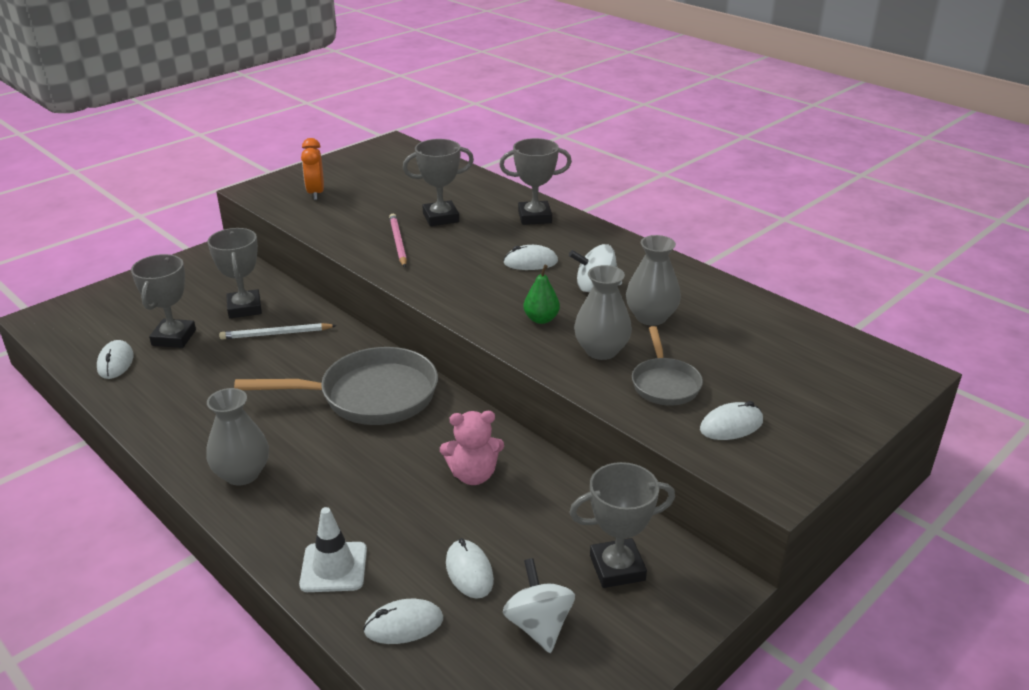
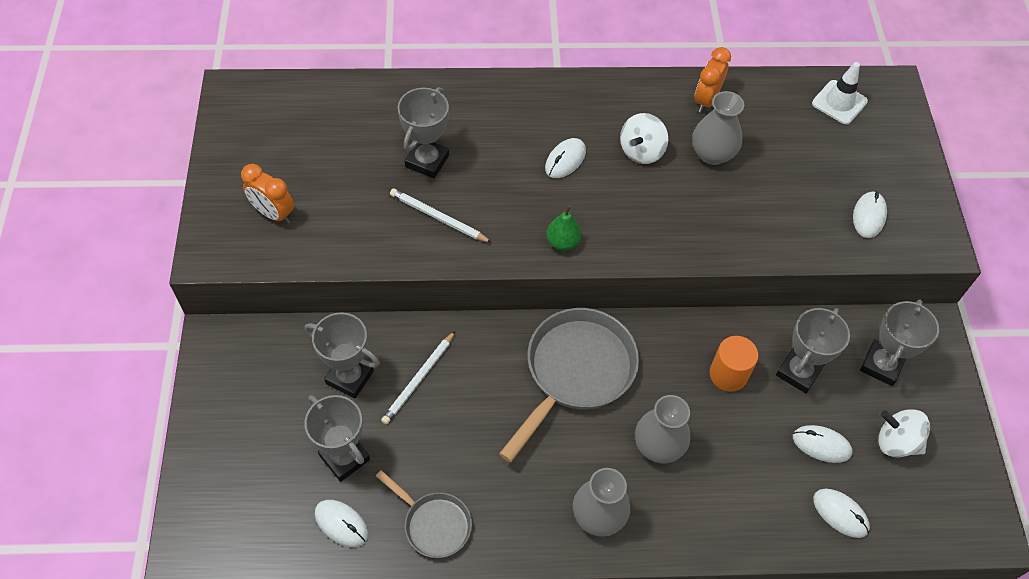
camera: 50 degrees left, 25 degrees up
(334, 567) = (754, 519): white traffic cone -> white traffic cone (839, 102)
(398, 242) = (438, 218): pink pencil -> white pencil
(404, 625) = (840, 514): white mouse -> white mouse turned 75 degrees counterclockwise
(473, 475) = (728, 374): pink teddy bear -> orange cylinder
(534, 217) = (496, 104): grey trophy -> grey trophy (798, 372)
(541, 319) = (653, 215): green pear -> green pear (563, 242)
(601, 350) = (726, 213): grey vase -> grey vase (658, 446)
(664, 383) = (796, 211): grey pan -> grey pan (433, 524)
(700, 290) = (706, 100): none -> orange clock

